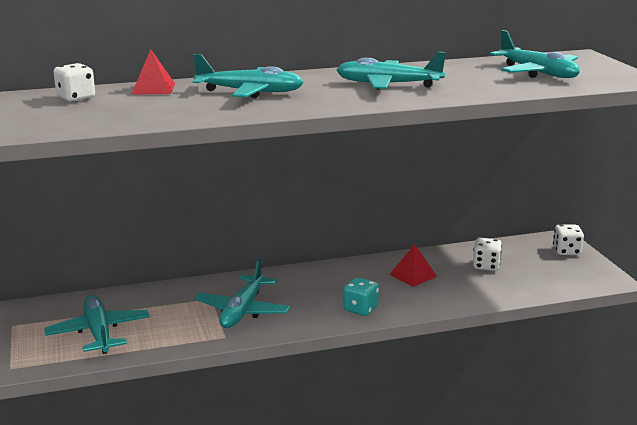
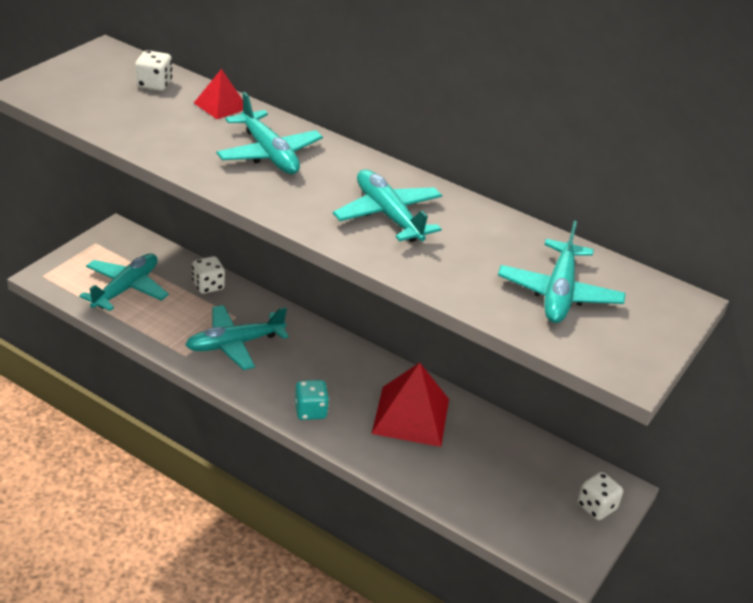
camera: 45 degrees right, 15 degrees up
(413, 275) = (411, 416): red pyramid -> red pyramid, size x1.79
(486, 266) = (489, 458): white dice -> white dice (208, 286)

